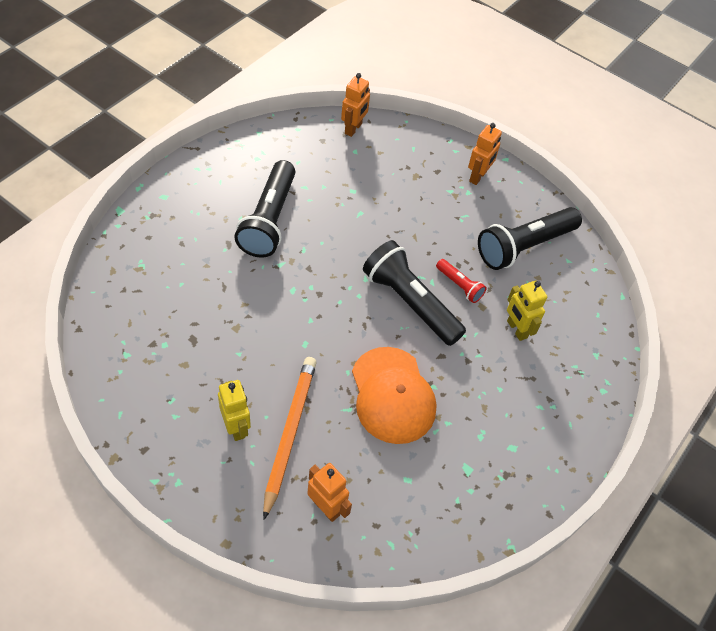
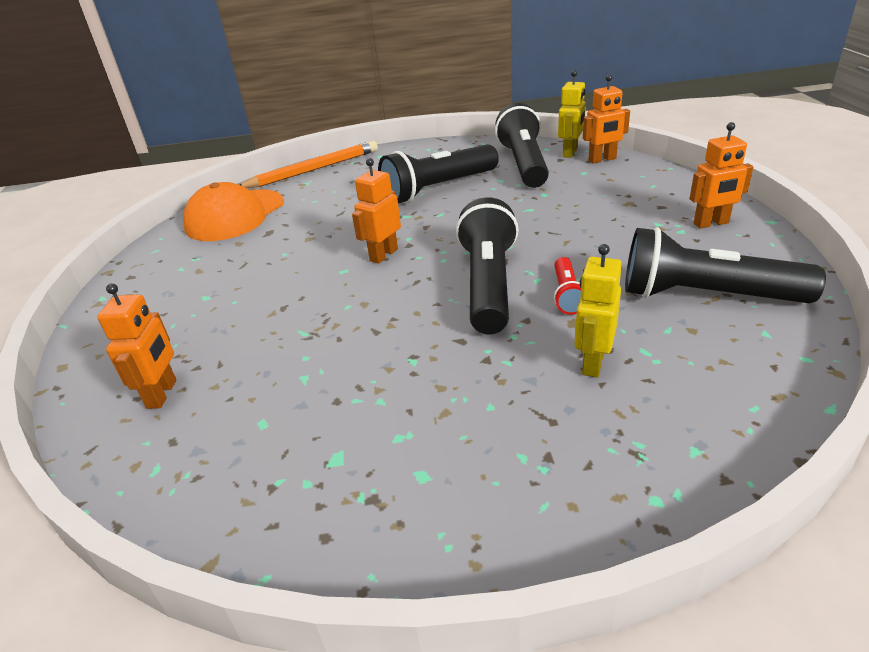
camera: 55 degrees right, 20 degrees down
(236, 427) = (203, 296): yellow robot -> yellow robot (570, 153)
(289, 433) = (230, 322): orange pencil -> orange pencil (313, 170)
(302, 158) = (523, 164): none -> black flashlight
(314, 313) = (383, 255): none -> orange robot
(392, 395) = (360, 344): orange cap -> orange cap (235, 215)

